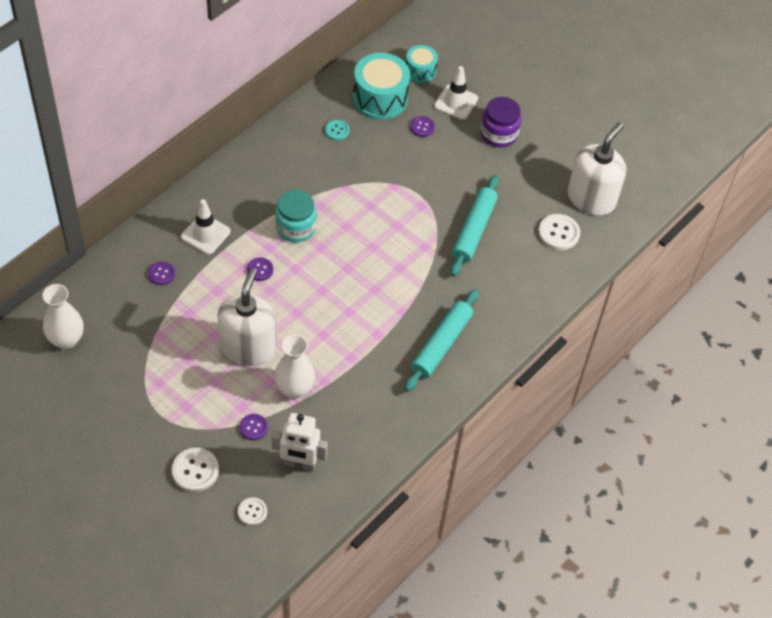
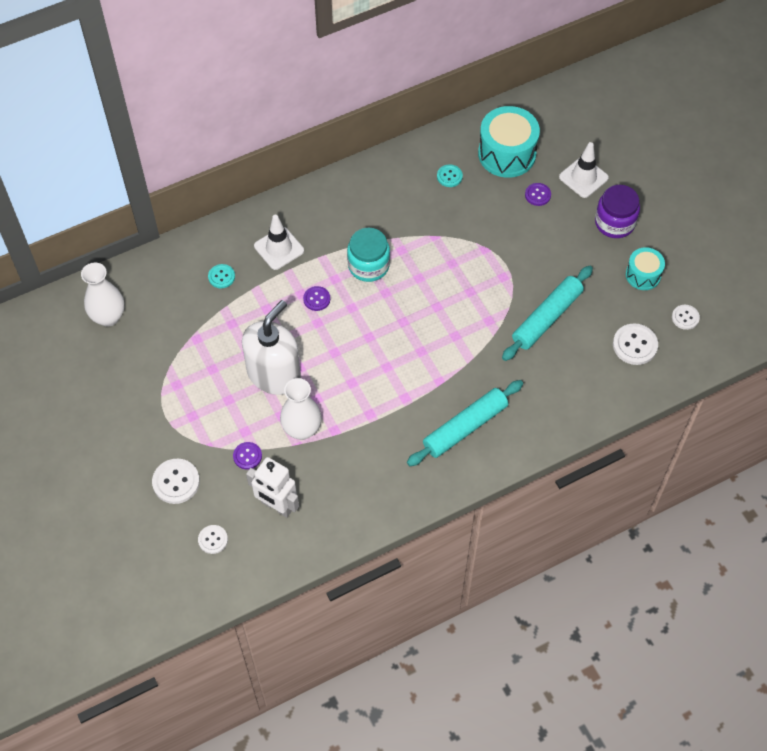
camera: 25 degrees right, 5 degrees up
(161, 274) = (221, 277): purple button -> turquoise button
(420, 71) = (560, 135): turquoise drum -> turquoise drum (643, 275)
(591, 198) = (685, 317): white soap dispenser -> white button

